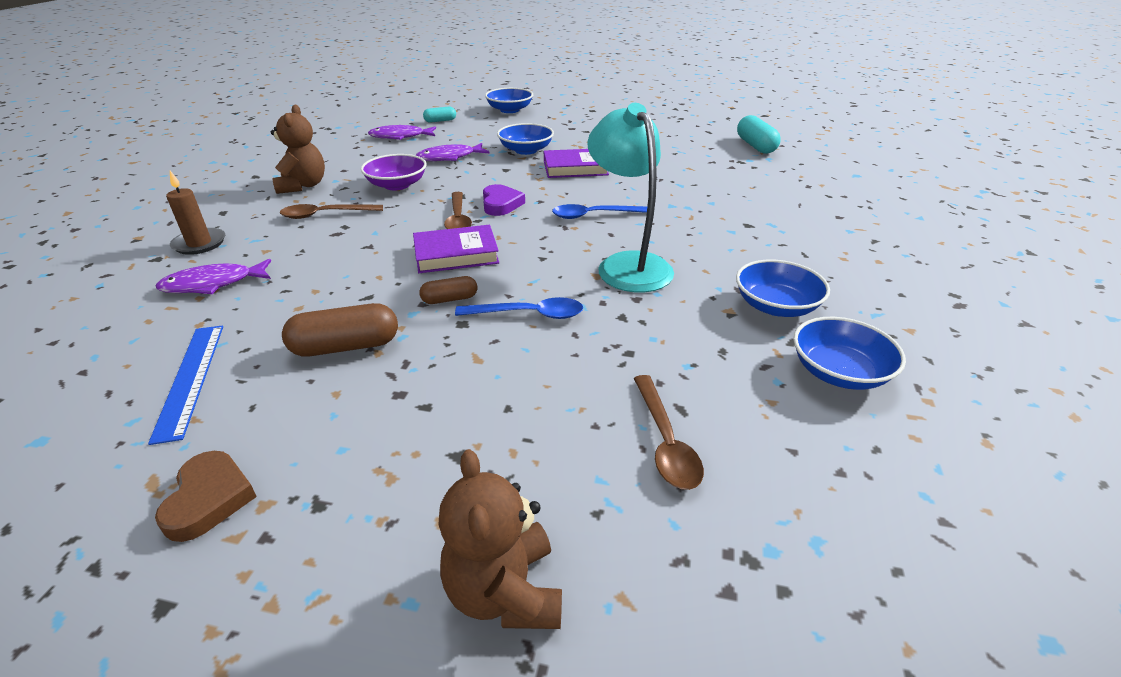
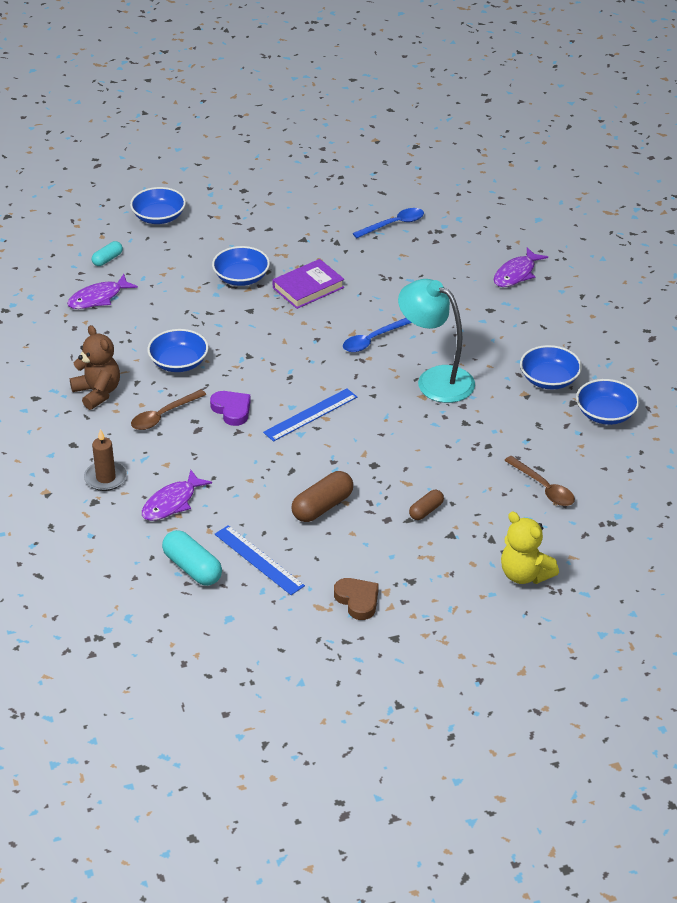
camera: 30 degrees left, 5 degrees up
(397, 185) = (179, 363): purple bowl -> blue bowl
(449, 157) = (182, 312): purple fish -> purple fish (516, 274)
(450, 299) = (347, 451): brown capsule -> brown capsule (426, 511)
(456, 254) = (310, 414): purple book -> blue ruler
(458, 219) = (274, 381): brown spoon -> none
(501, 204) = (290, 353): purple heart -> purple heart (232, 410)
(504, 592) = (525, 574): brown teddy bear -> yellow teddy bear
(529, 314) = (408, 443): blue spoon -> blue spoon (394, 224)
(755, 146) = (437, 203): turquoise capsule -> turquoise capsule (192, 568)

